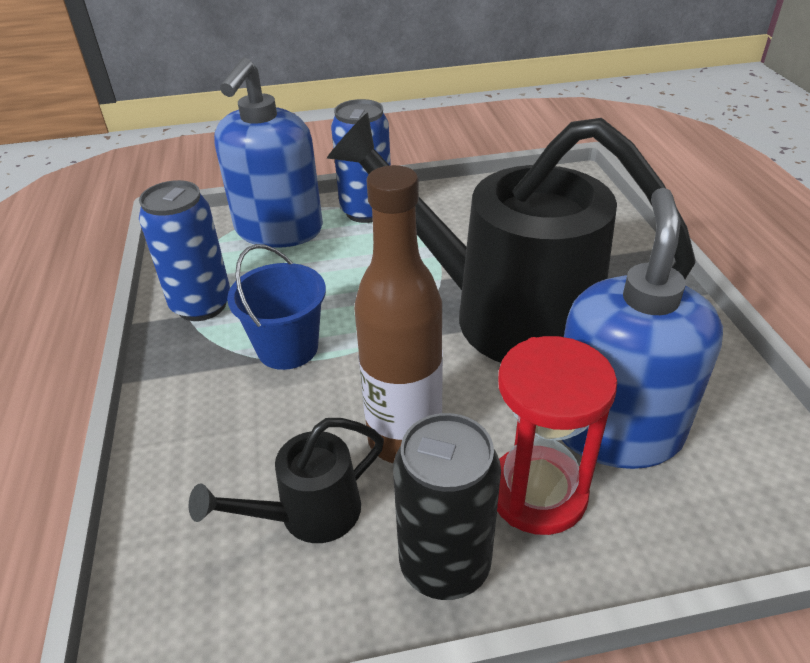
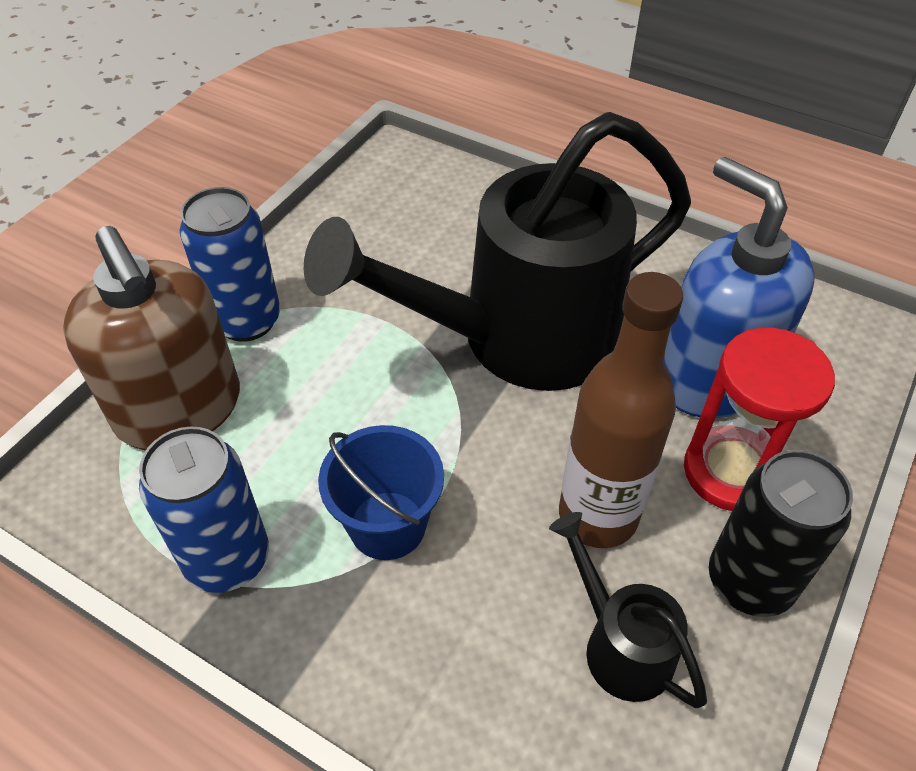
camera: 50 degrees left, 10 degrees up
(279, 230) = (179, 410): blue soap dispenser -> brown soap dispenser
(308, 514) = (620, 644): black watering can -> black watering can turned 135 degrees clockwise

